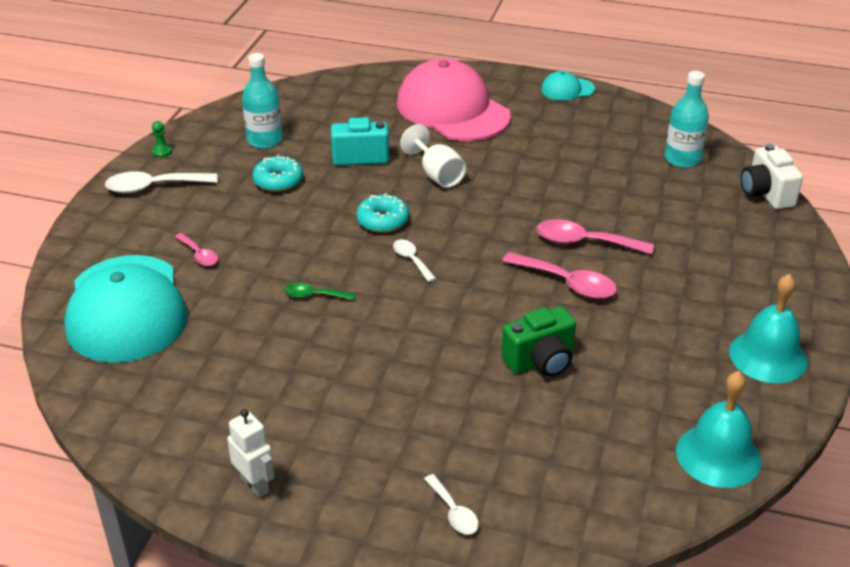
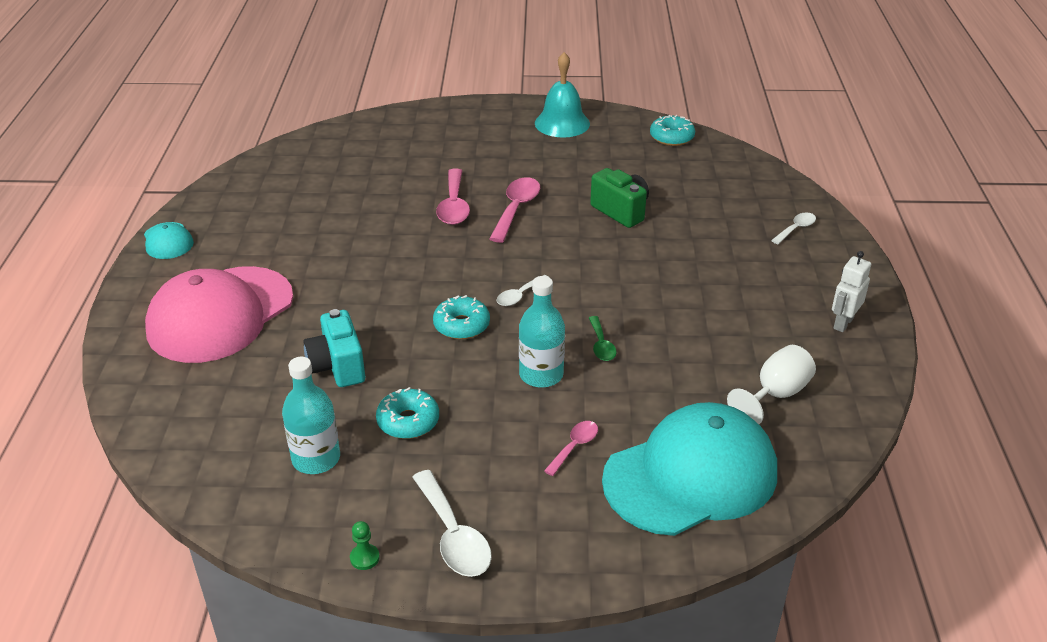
camera: 105 degrees left, 0 degrees up
(437, 174) = (364, 304): white goblet -> white goblet (775, 395)
(682, 159) = (303, 167): turquoise bottle -> turquoise bottle (541, 374)
(718, 455) = (671, 137): turquoise bell -> turquoise donut
(766, 194) = (351, 127): white camera -> none

